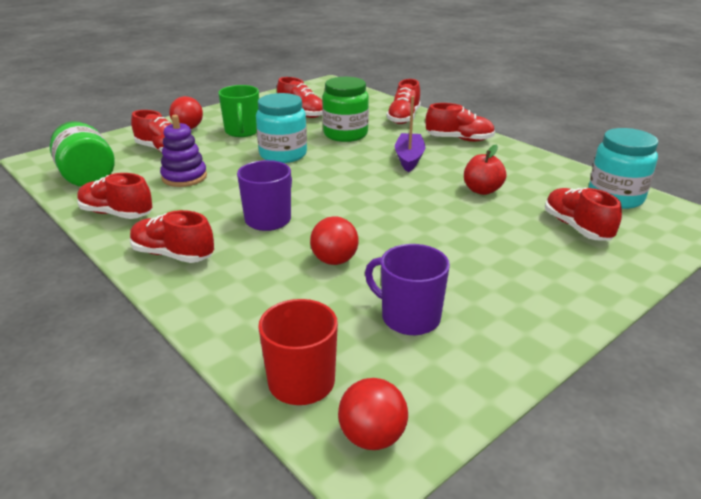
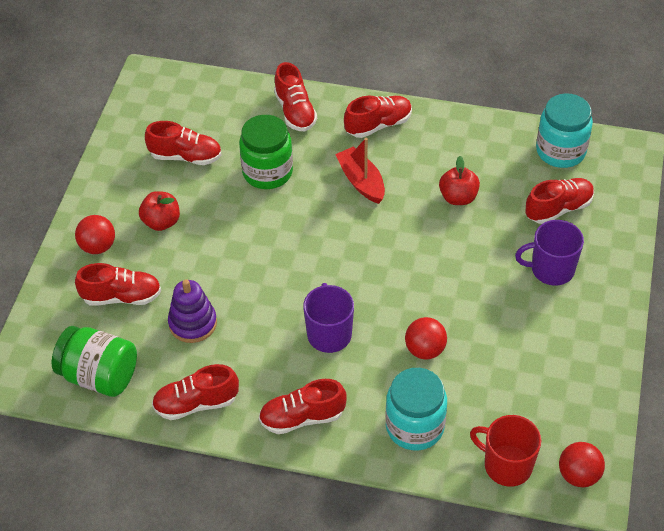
camera: 35 degrees left, 20 degrees up
(242, 131) = (161, 222): green mug -> red apple
(283, 154) = (244, 238): turquoise jar -> turquoise jar (414, 426)
(409, 158) = (361, 181): purple boat -> red boat
(409, 317) = (522, 373): purple mug -> purple mug (551, 269)
(577, 227) = (558, 209): red shoe -> red shoe turned 120 degrees clockwise

